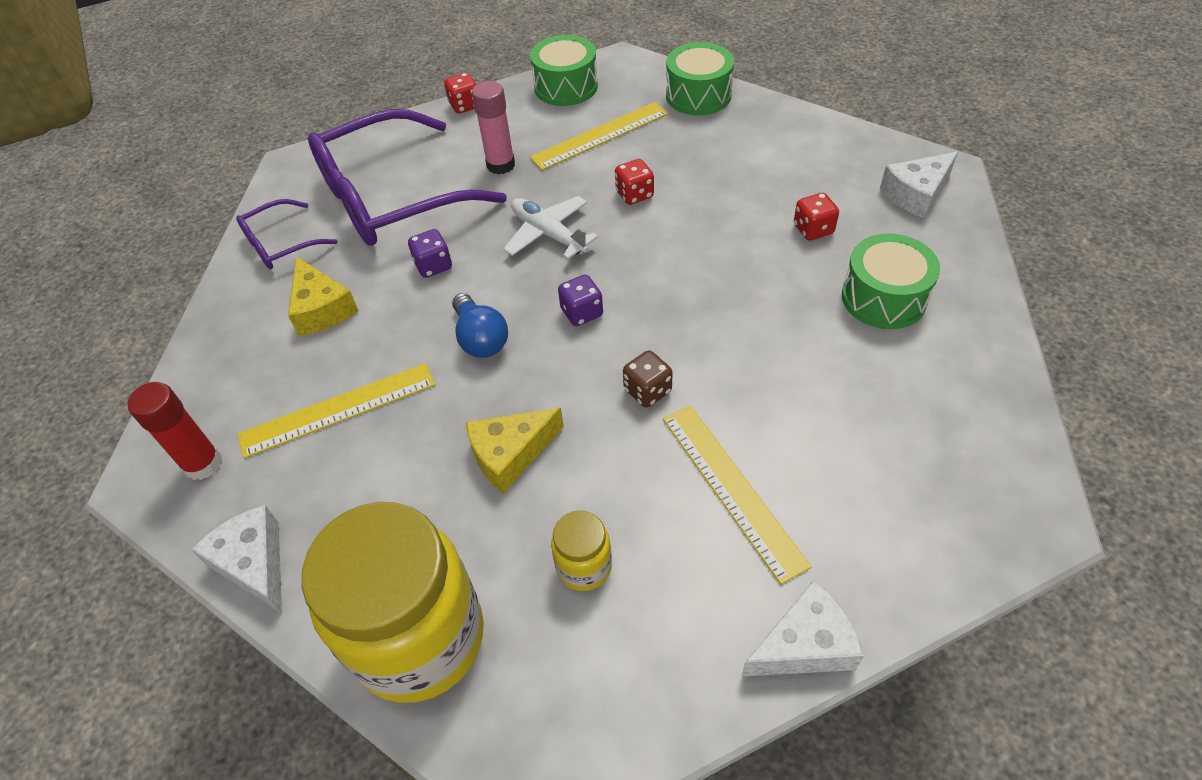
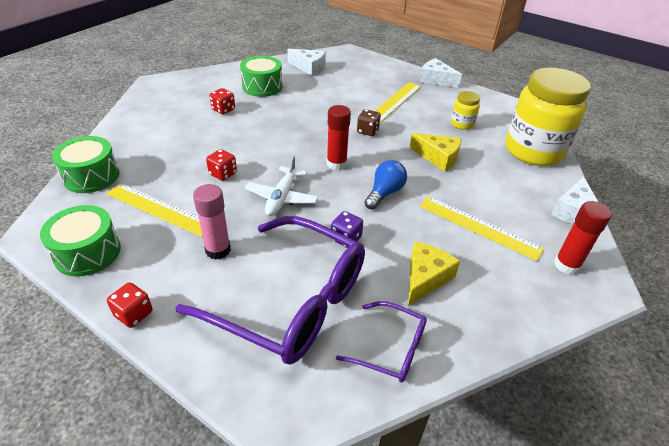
camera: 125 degrees left, 10 degrees down
(582, 313) = (336, 164): purple dice -> red glue stick
(916, 194) = (179, 87): white cheese -> white cheese (309, 67)

